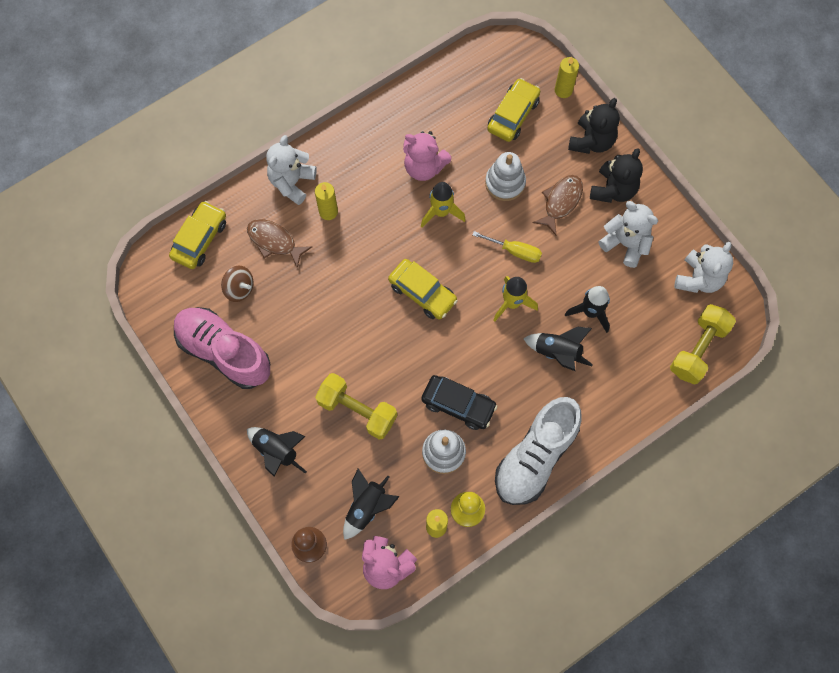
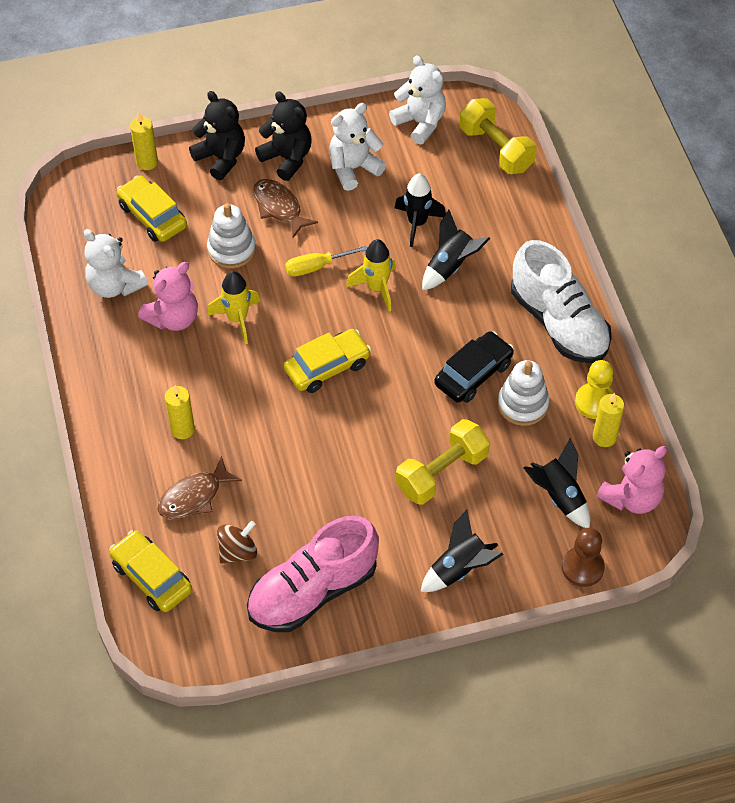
camera: 70 degrees left, 15 degrees down
(292, 182) = (125, 456): white teddy bear -> white teddy bear (115, 285)
(514, 251) = (317, 267): yellow screwdriver -> yellow screwdriver turned 150 degrees counterclockwise

